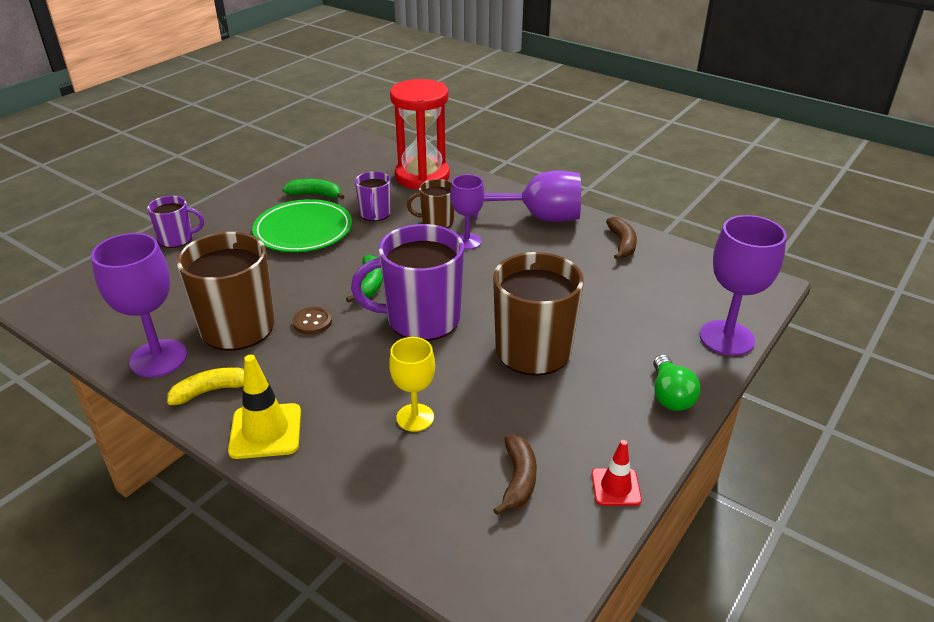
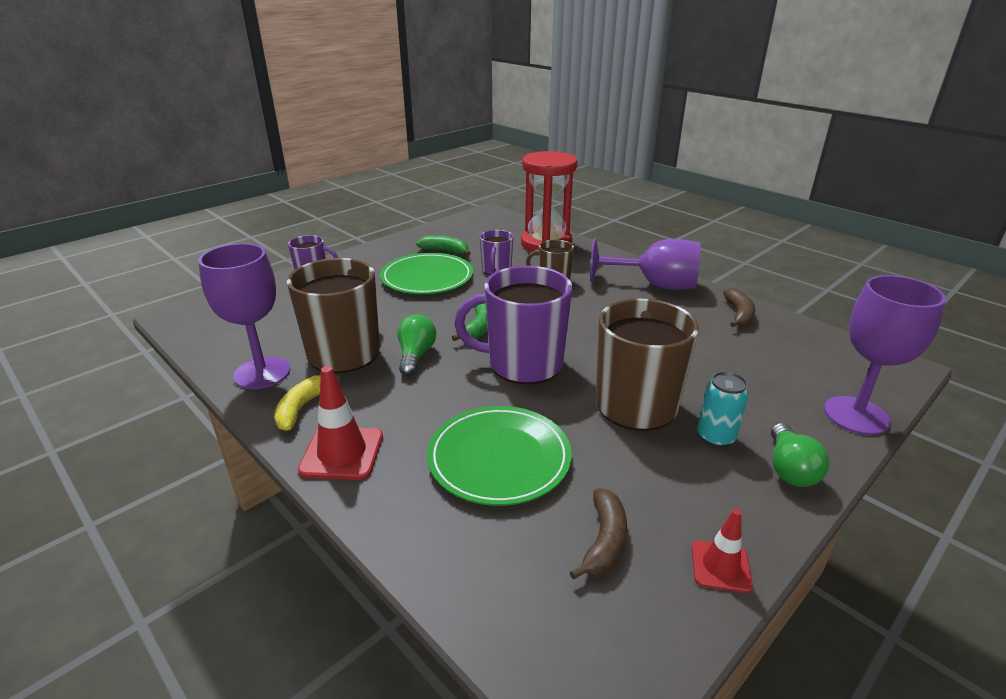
camera: 10 degrees right, 5 degrees down
(212, 391) = (302, 408): yellow banana -> yellow banana turned 60 degrees counterclockwise
(265, 431) = (342, 453): yellow traffic cone -> red traffic cone
(312, 322) = (416, 355): brown button -> green light bulb
(415, 417) = (499, 458): yellow goblet -> green plate
(467, 241) = (580, 299): purple goblet -> none
(606, 373) = (715, 437): none -> turquoise can

